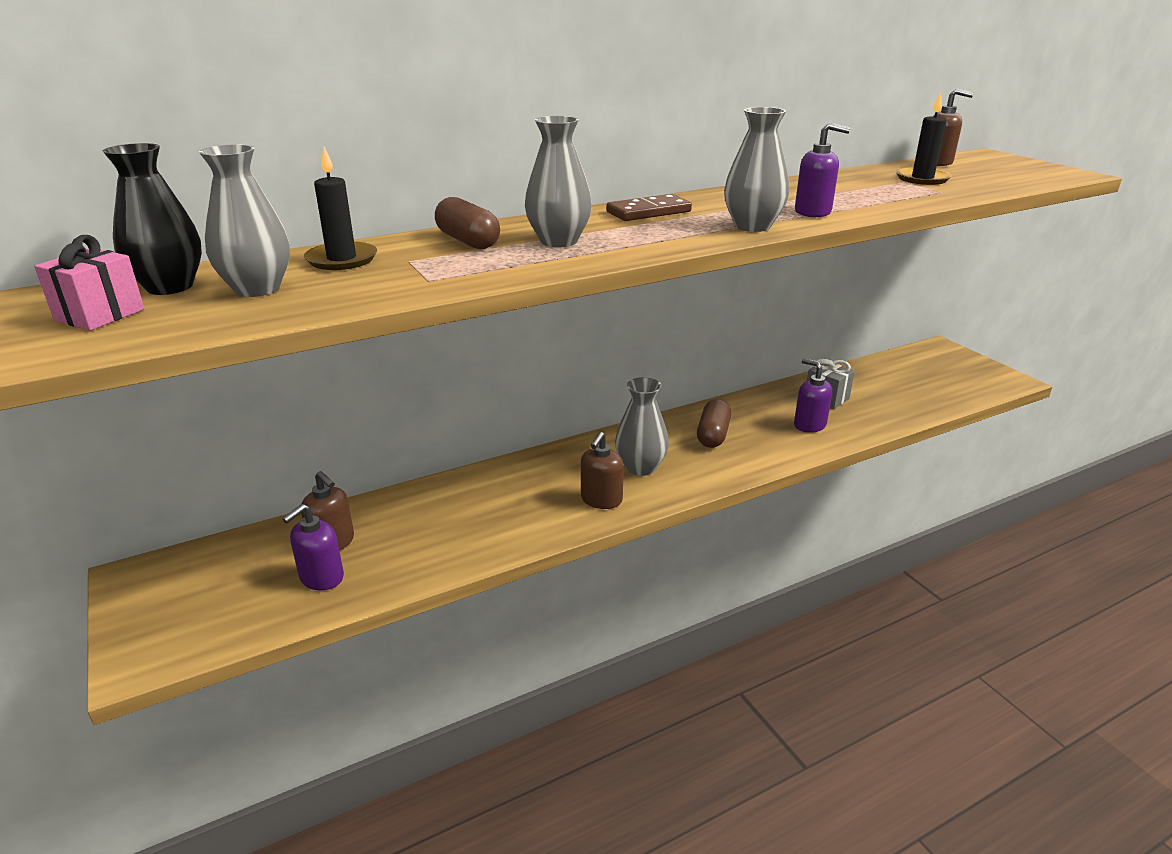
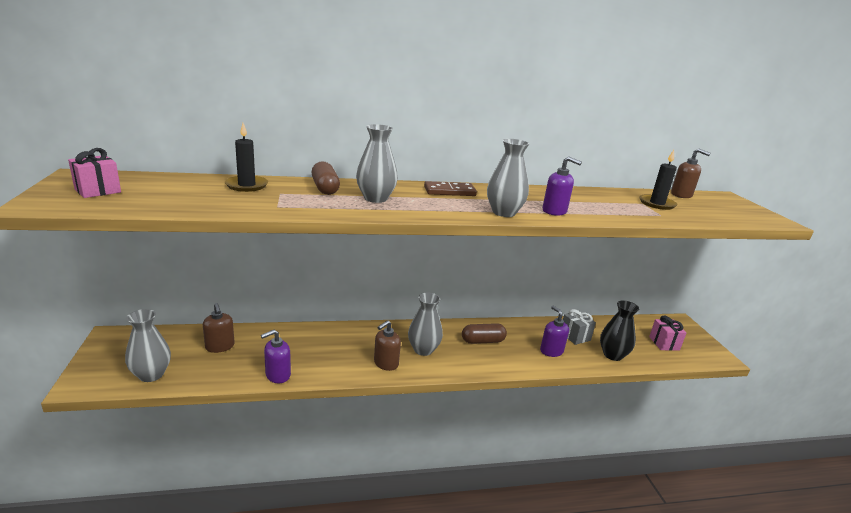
camera: 15 degrees right, 5 degrees down
(170, 287) = (146, 183): black vase -> black vase (612, 355)
(257, 289) = (186, 193): grey vase -> grey vase (151, 374)
(321, 577) = (201, 365): purple soap dispenser -> purple soap dispenser (277, 375)
(713, 435) = (483, 341): brown capsule -> brown capsule turned 45 degrees clockwise
(938, 380) = (664, 343): none -> pink gift

